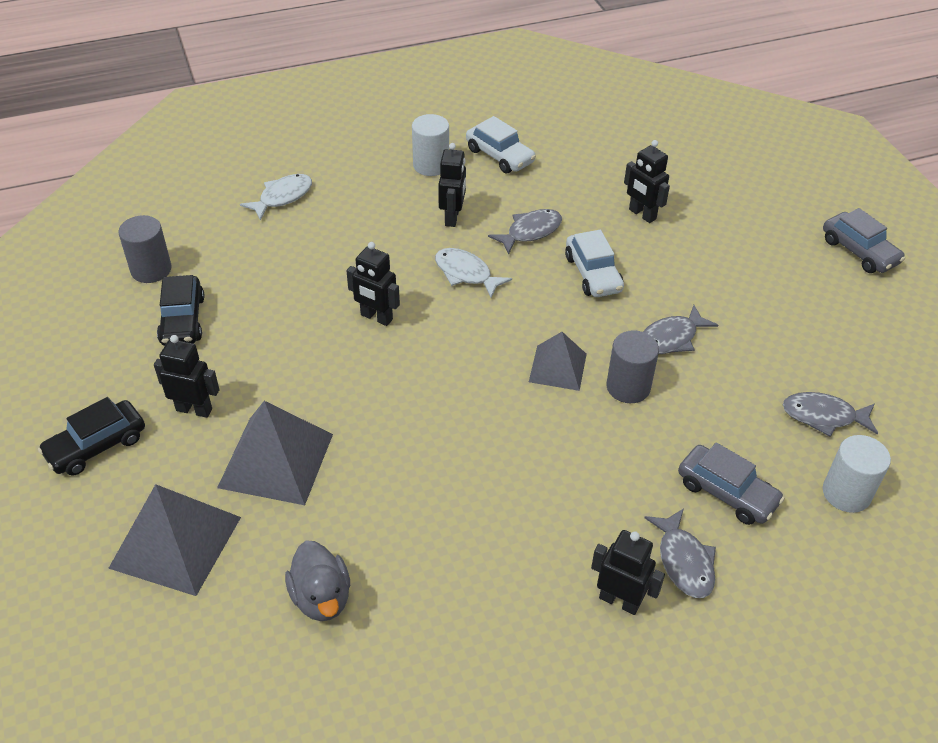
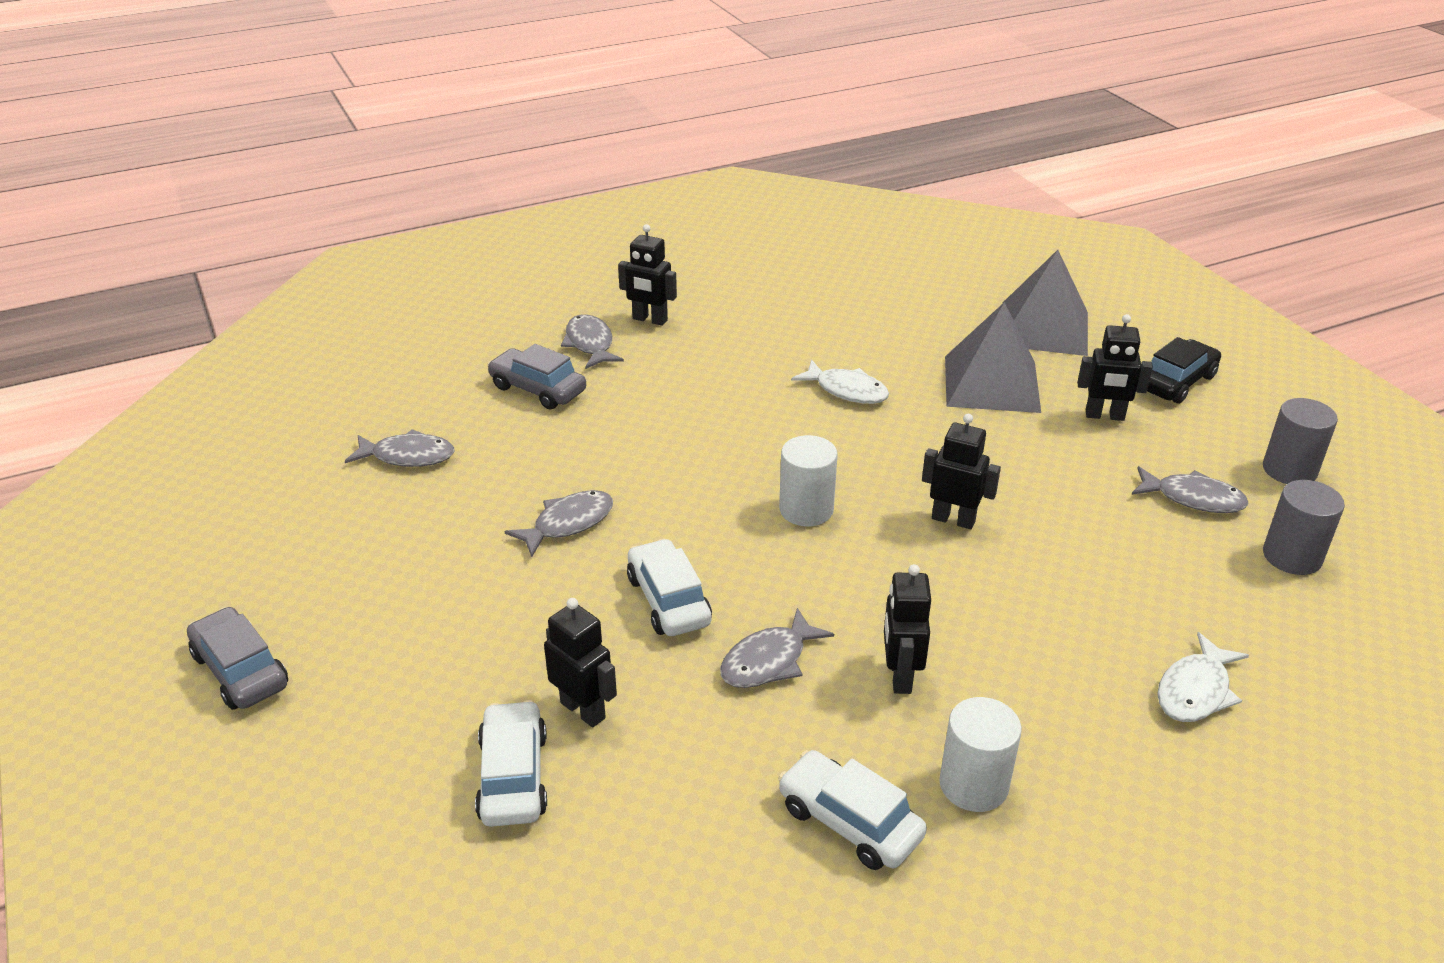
camera: 175 degrees right, 10 degrees down
(183, 320) = (1193, 498): black car -> grey fish
(321, 597) = (899, 307): grey duck -> none
(466, 273) = (853, 586): white fish -> white fish (847, 390)
(557, 367) = (713, 481): grey pyramid -> none
(628, 387) = (629, 468): grey cylinder -> grey cylinder (1289, 470)
(675, 187) = (513, 776): none -> white car
(846, 493) = (416, 396): white cylinder -> white cylinder (806, 509)

